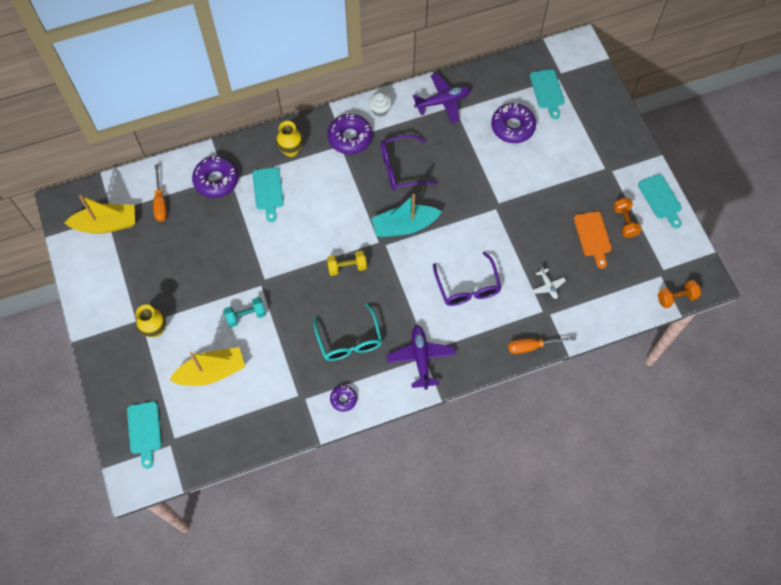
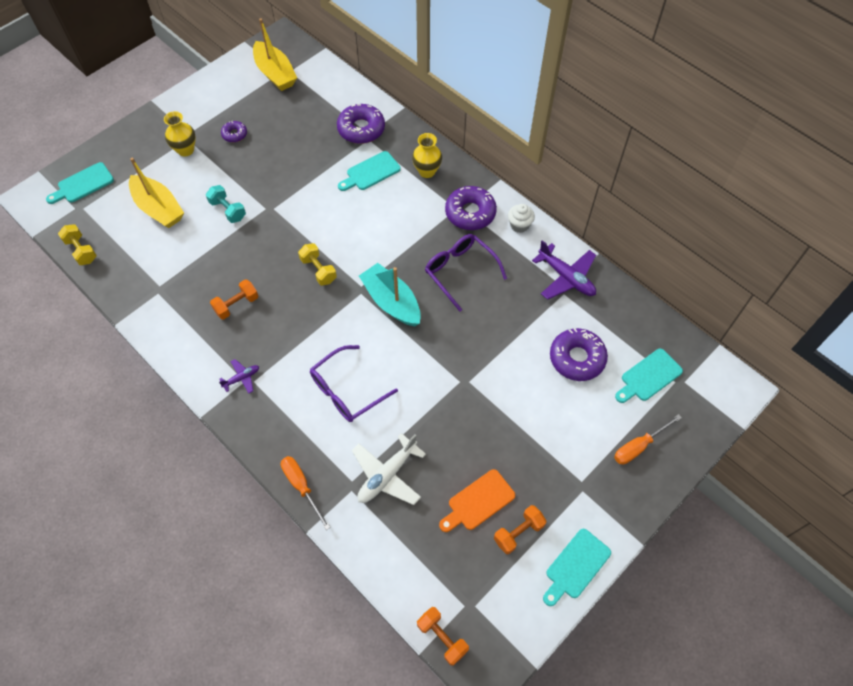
camera: 65 degrees right, 5 degrees down
(160, 202) = (317, 99): orange screwdriver -> orange screwdriver (638, 446)
(224, 451) = (81, 251): none -> yellow dumbbell
(343, 399) = (169, 326): purple donut -> purple donut (234, 134)
(349, 340) = (236, 305): turquoise glasses -> orange dumbbell
(421, 358) = (241, 378): purple plane -> purple plane, size x0.53
(548, 286) = (387, 475): white plane -> white plane, size x1.89

